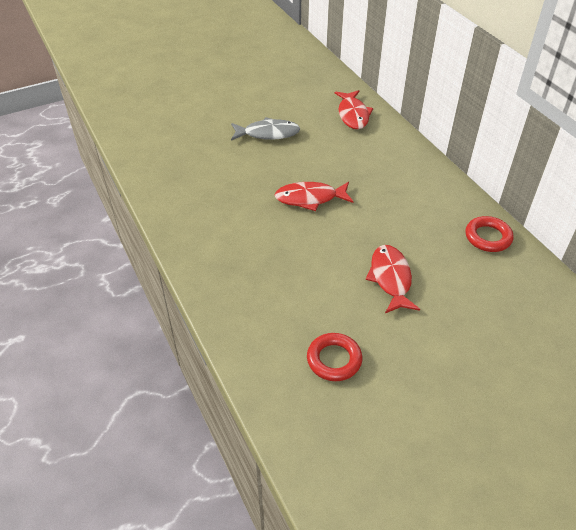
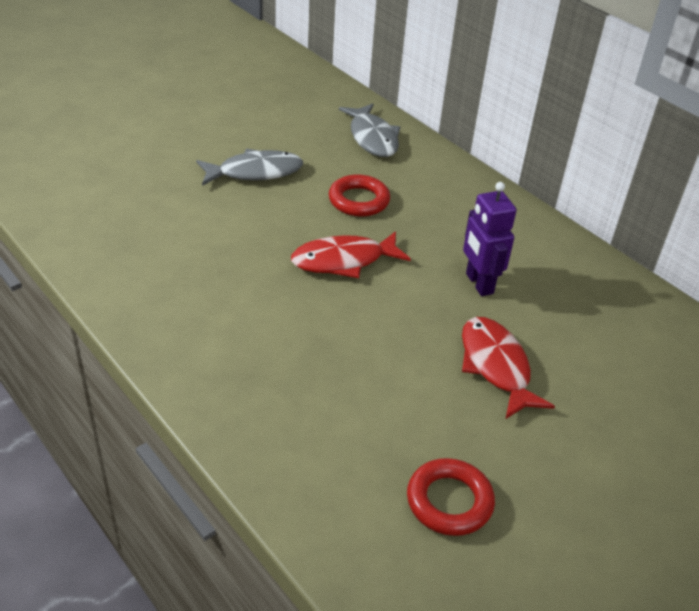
camera: 15 degrees left, 5 degrees down
(353, 115) = (372, 138): red fish -> grey fish
(396, 222) = (479, 283): none -> purple robot
(488, 237) = (611, 292): red ring -> red ring (359, 200)

